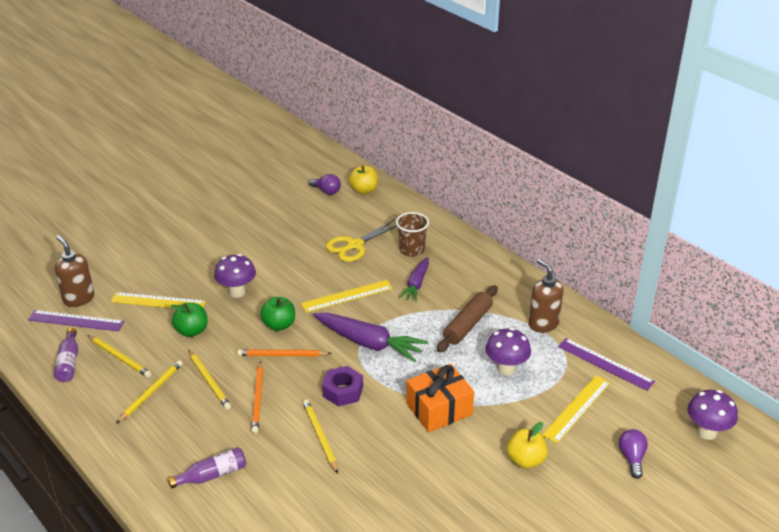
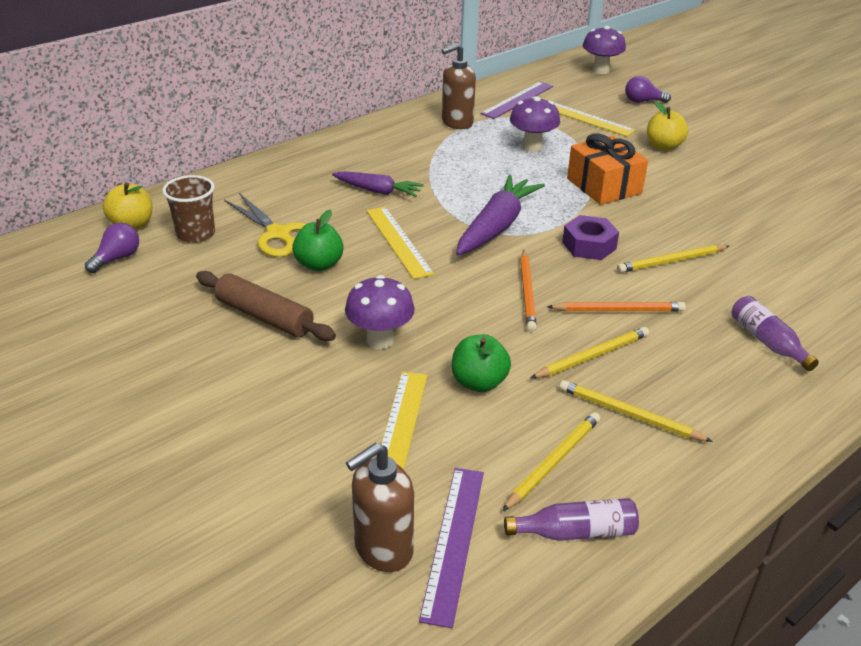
camera: 90 degrees left, 0 degrees up
(279, 325) = (462, 297): green apple -> green apple (319, 264)
(412, 250) = (301, 191): brown cup -> brown cup (196, 234)
(468, 325) = (459, 163): brown rolling pin -> brown rolling pin (264, 316)

